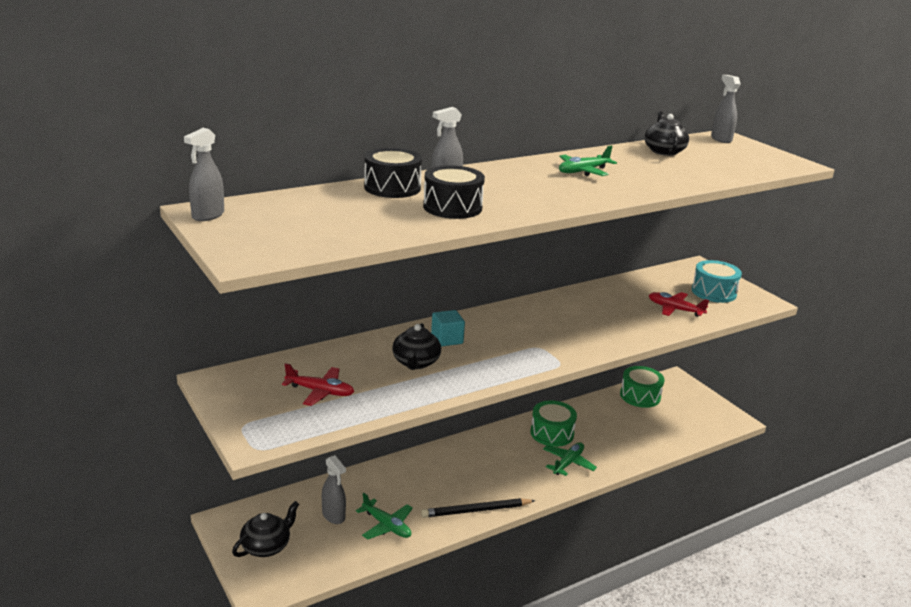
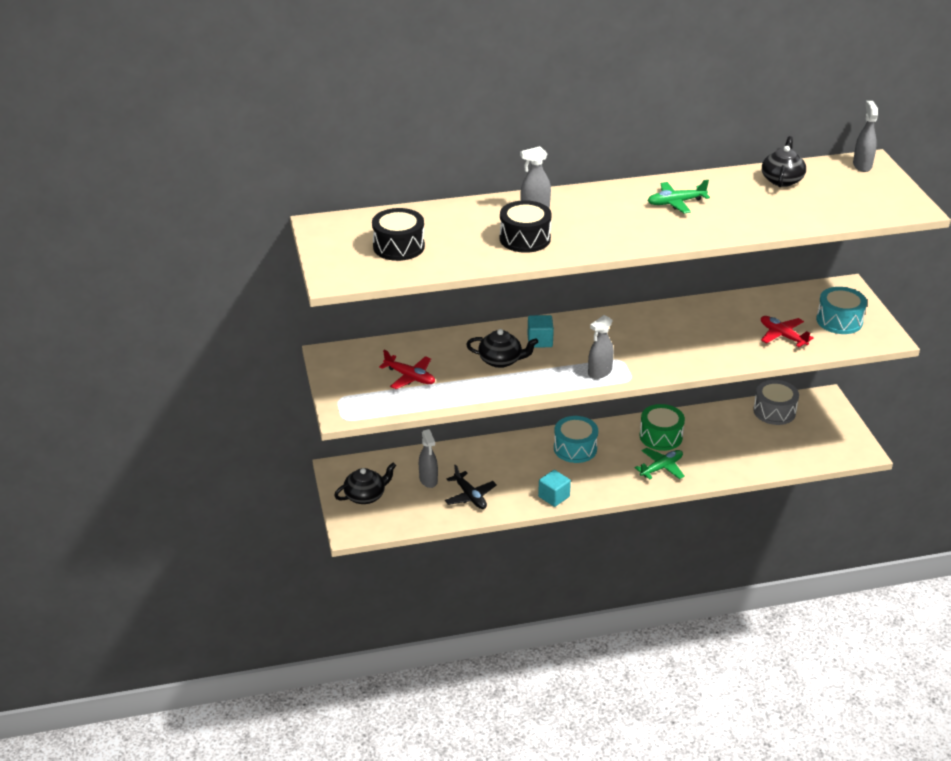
camera: 20 degrees right, 10 degrees up
(208, 215) = (322, 230): grey spray bottle -> grey spray bottle (599, 372)
(387, 526) = (470, 496): green plane -> black plane
(392, 187) = (485, 210): black drum -> black drum (398, 246)
(415, 363) = (501, 360): black teapot -> black teapot turned 105 degrees counterclockwise
(475, 457) = (575, 448): none -> turquoise drum
(476, 511) = (554, 497): black pencil -> turquoise cube
(640, 396) = (774, 411): green drum -> grey drum

